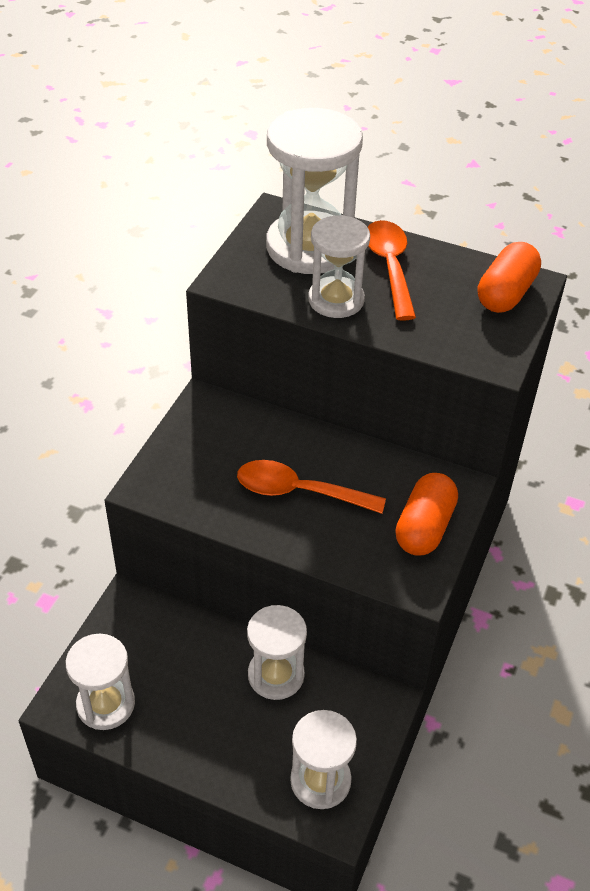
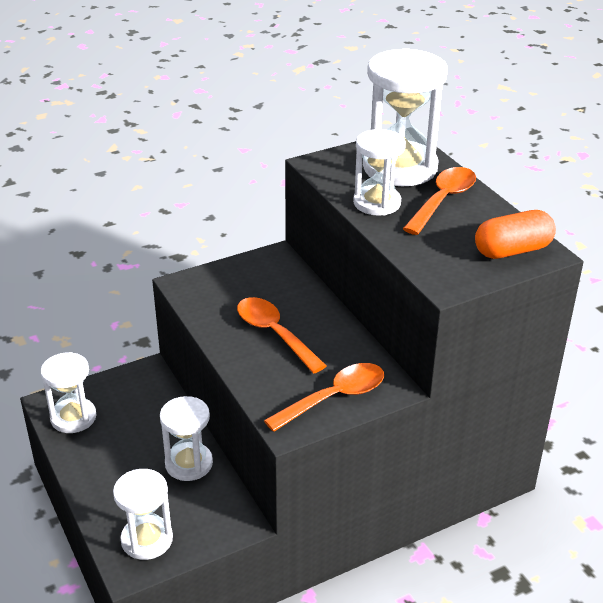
camera: 40 degrees right, 10 degrees down
(424, 527) = (334, 398): orange capsule -> orange spoon

